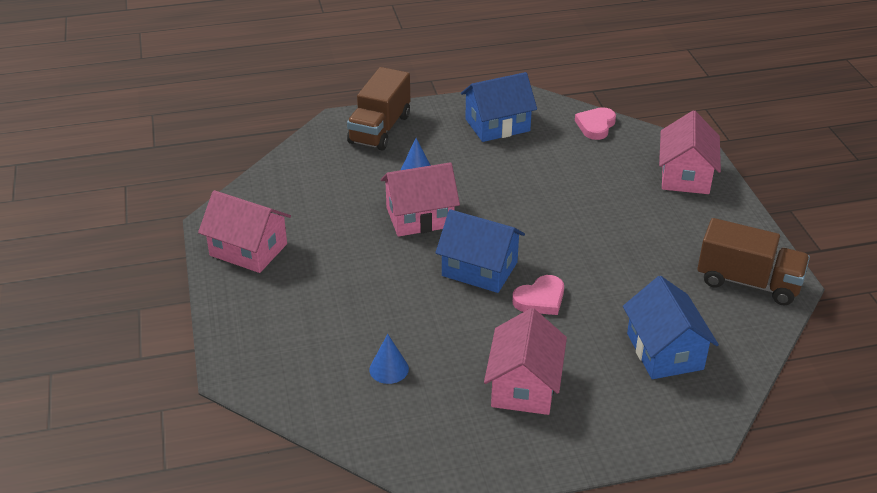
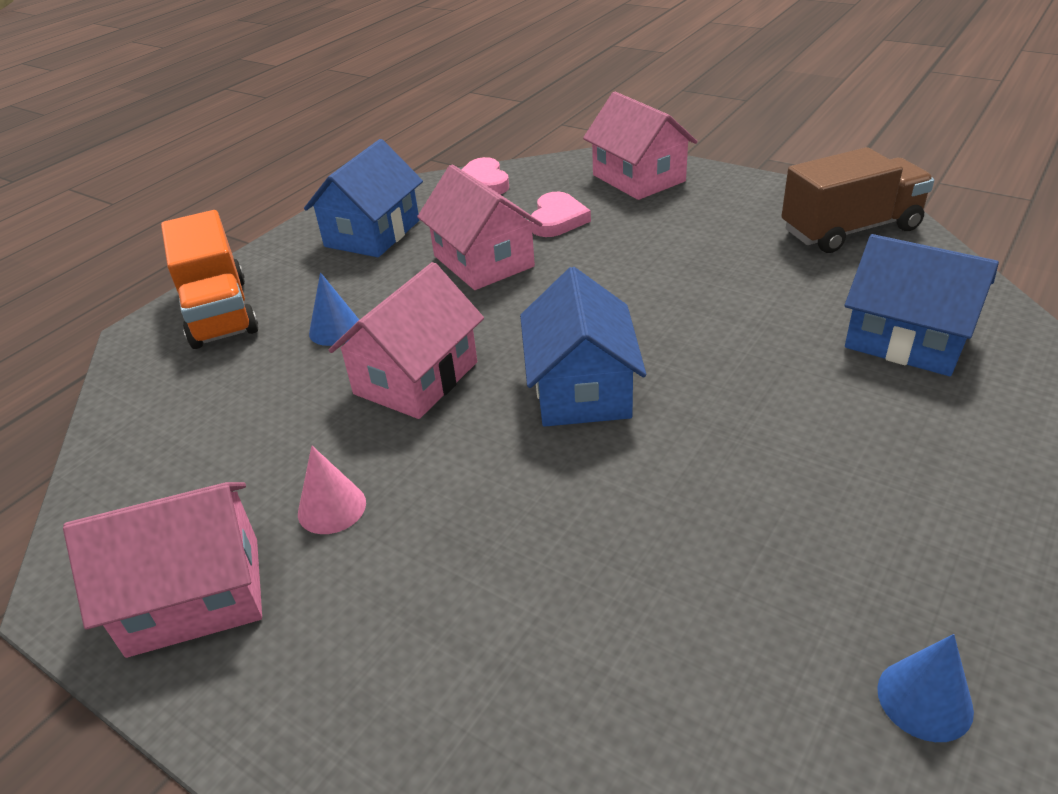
camera: 40 degrees left, 0 degrees up
(324, 250) = (332, 508): none -> pink cone
(380, 129) = (219, 312): brown truck -> orange truck
(389, 369) = (670, 611): blue cone -> blue cone (924, 699)
(479, 269) = (581, 389): blue house -> blue house turned 75 degrees counterclockwise
(524, 386) = (856, 489): pink house -> pink house (483, 261)
(540, 299) = (702, 375): pink heart -> pink heart (557, 219)

